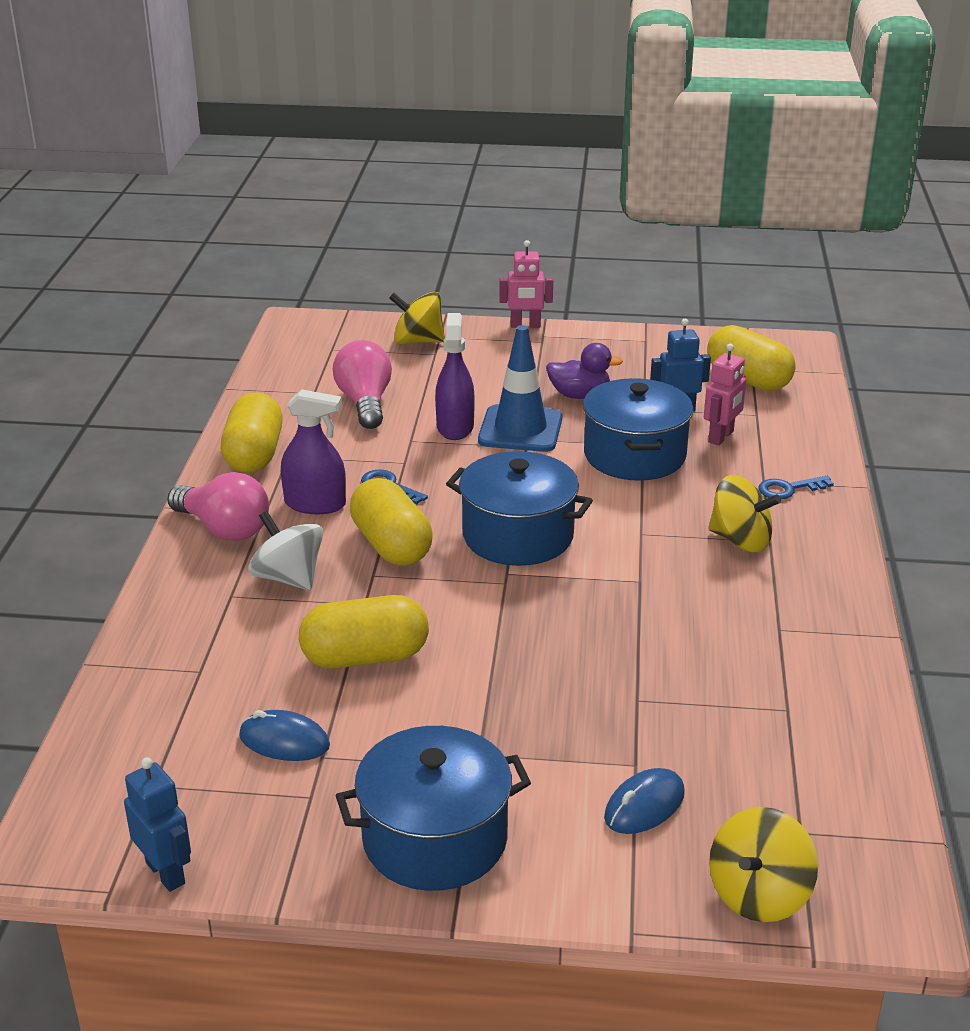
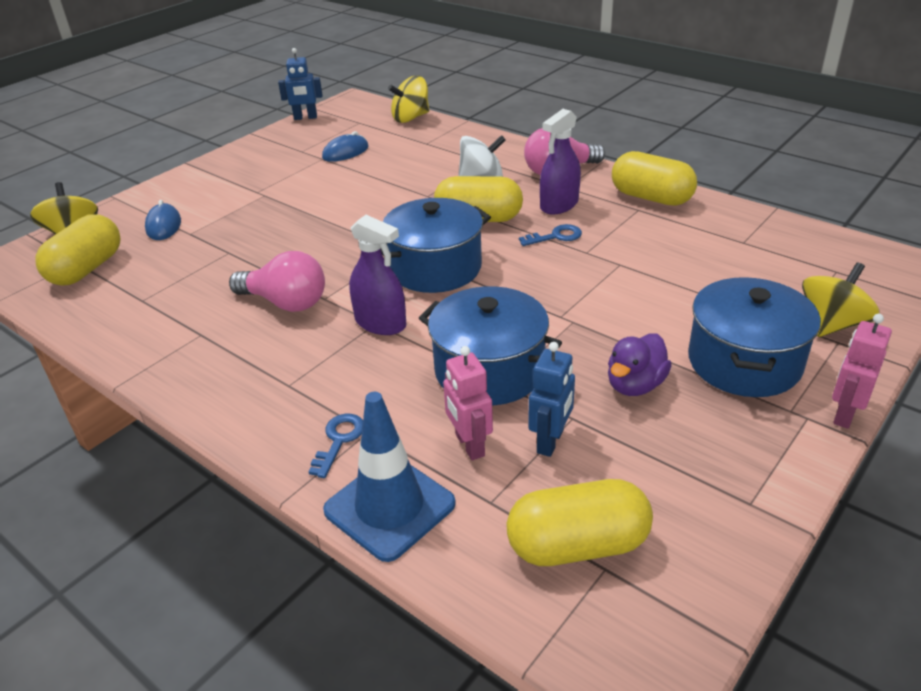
camera: 125 degrees right, 5 degrees up
(365, 403) = (705, 260): pink light bulb -> pink light bulb (285, 302)
(365, 657) = (379, 184): yellow capsule -> yellow capsule (87, 269)
(435, 838) = (233, 170): blue pot -> blue pot (744, 362)
(455, 427) = (625, 291): purple spray bottle -> purple spray bottle (380, 323)
(520, 429) = (593, 323): blue traffic cone -> blue traffic cone (389, 507)
(740, 540) = (308, 368): yellow spinning top -> yellow spinning top (410, 118)

